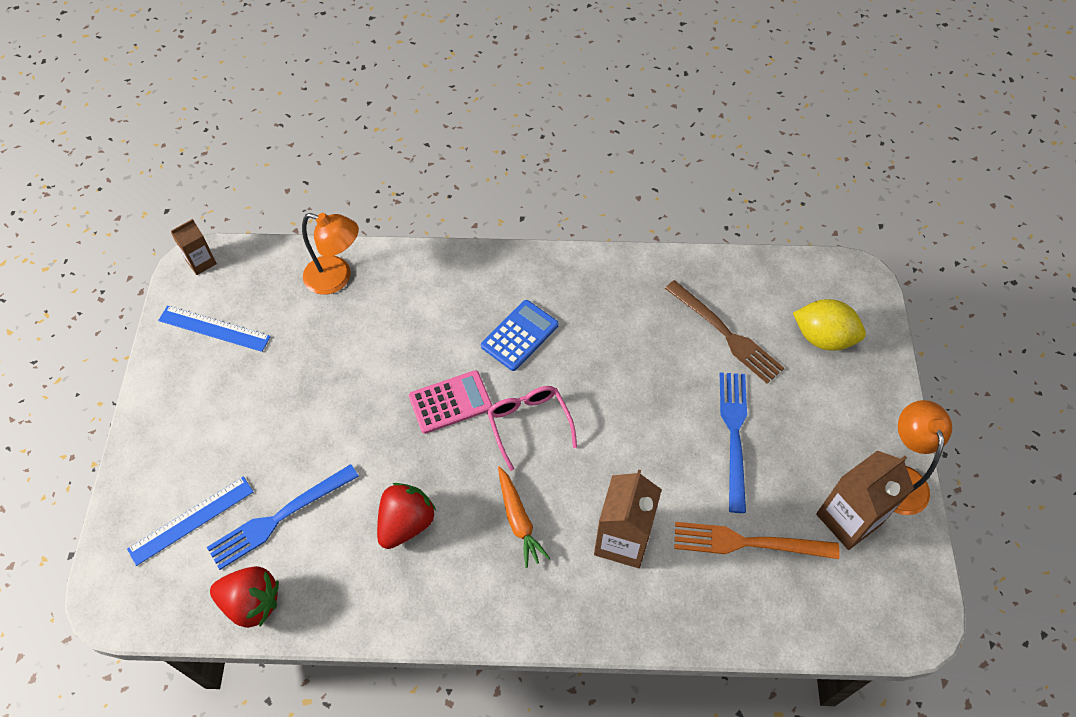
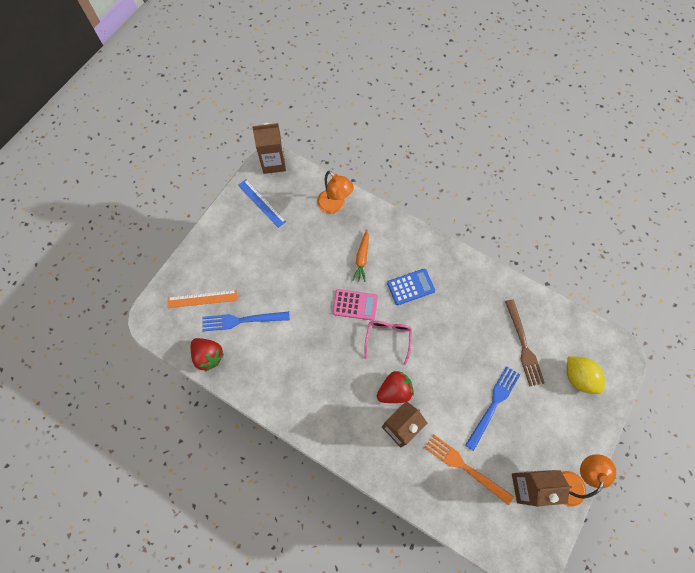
camera: 30 degrees right, 10 degrees up
(191, 520) = (202, 299): blue ruler -> orange ruler
(201, 262) = (273, 163): brown carton -> brown carton, size x1.76
(406, 523) = (299, 357): red strawberry -> red strawberry (394, 391)
(518, 520) = (354, 387): orange carrot -> orange carrot (362, 258)

